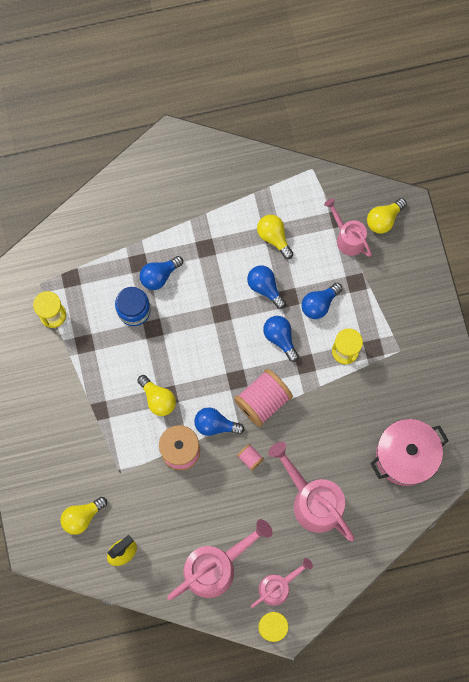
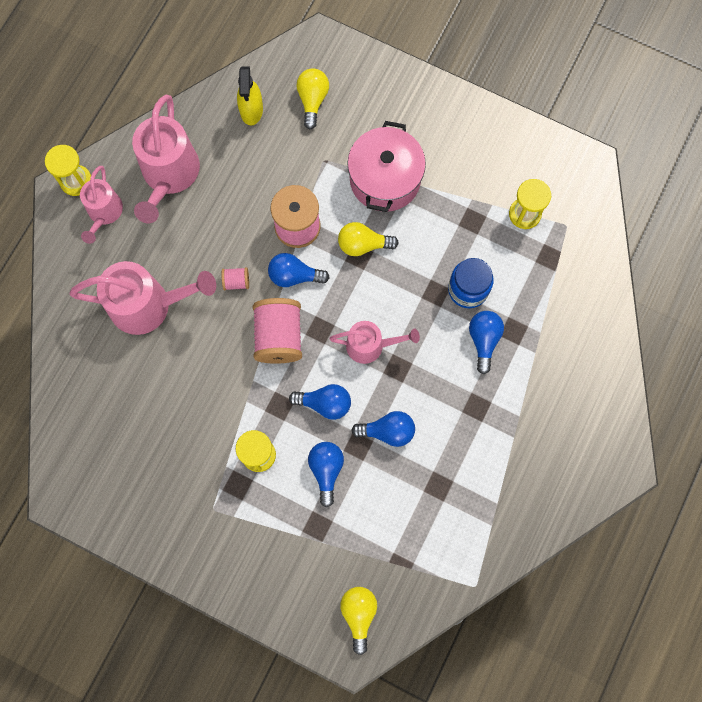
camera: 130 degrees right, 0 degrees up
(215, 425) = (294, 276): blue light bulb -> blue light bulb turned 135 degrees counterclockwise
(274, 237) = (432, 484): yellow light bulb -> none
(347, 237) = (371, 559): pink watering can -> pink watering can (371, 345)
(405, 456) = (111, 425): pink pot -> pink pot (385, 179)

